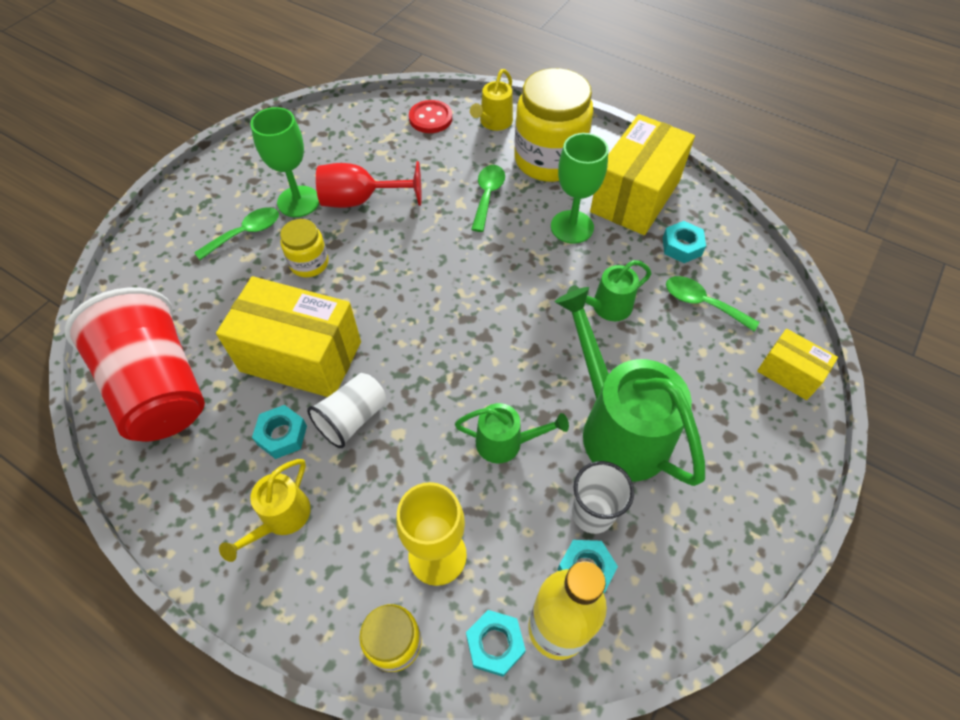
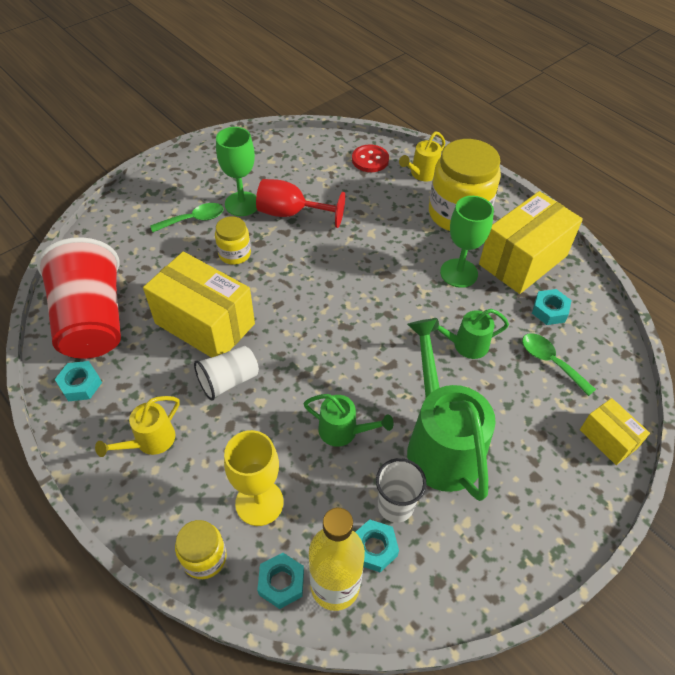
camera: 15 degrees right, 5 degrees down
(282, 435) = (171, 379): turquoise nut -> turquoise nut (80, 384)
(487, 196) = (396, 232): green spoon -> none

